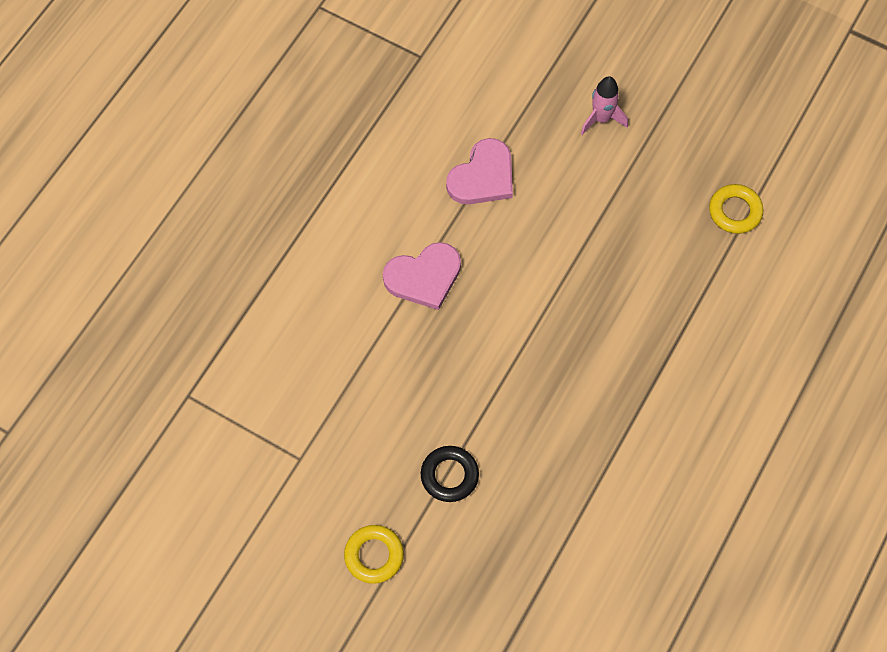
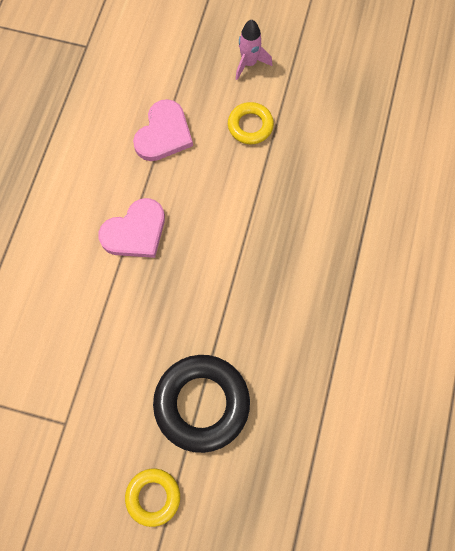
camera: 15 degrees left, 5 degrees up
(449, 475) = (202, 404): black ring -> black ring, size x1.81
(735, 211) = (378, 114): yellow ring -> yellow ring (250, 126)

